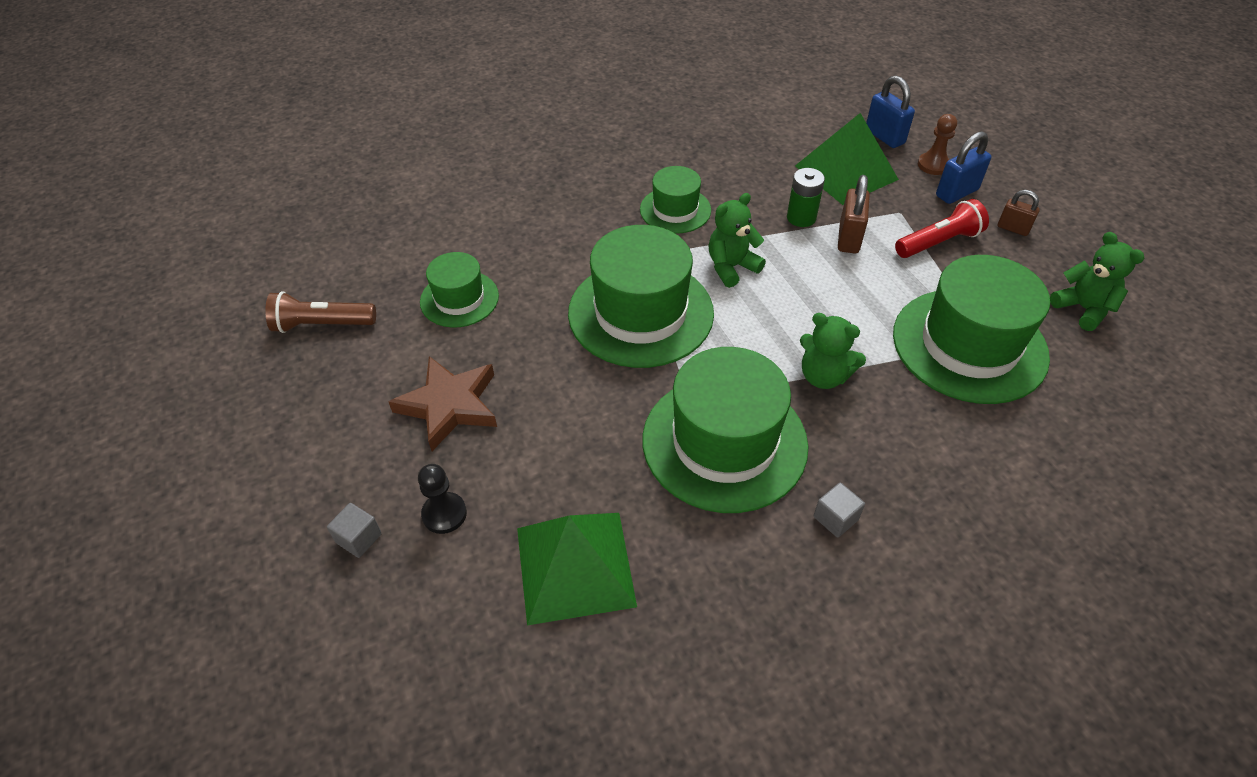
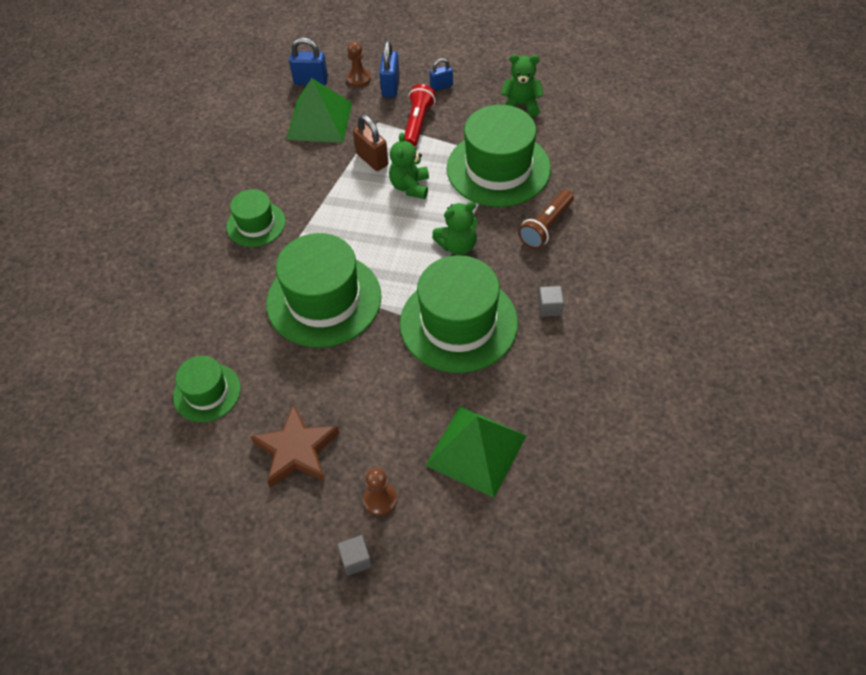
camera: 50 degrees left, 5 degrees up
(322, 325) = (142, 492): brown flashlight -> brown flashlight (546, 226)
(444, 514) = (380, 500): black pawn -> brown pawn
(731, 267) = (335, 230): green teddy bear -> green teddy bear (410, 187)
(801, 217) = (332, 168): green battery -> none
(1013, 228) = (441, 86): brown padlock -> blue padlock

